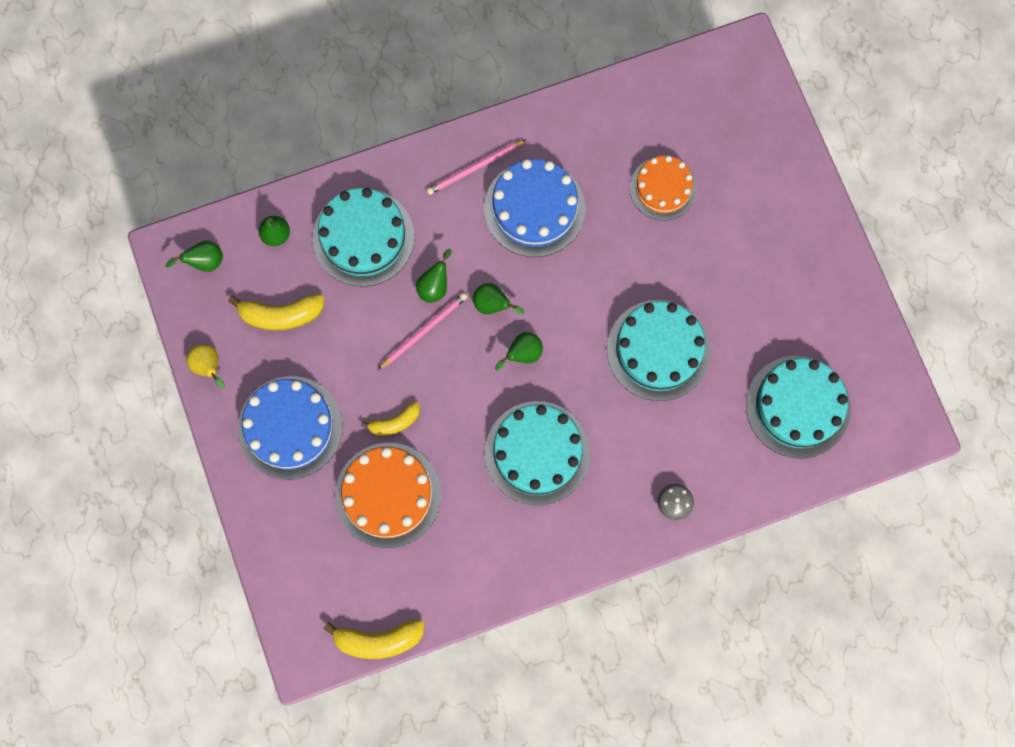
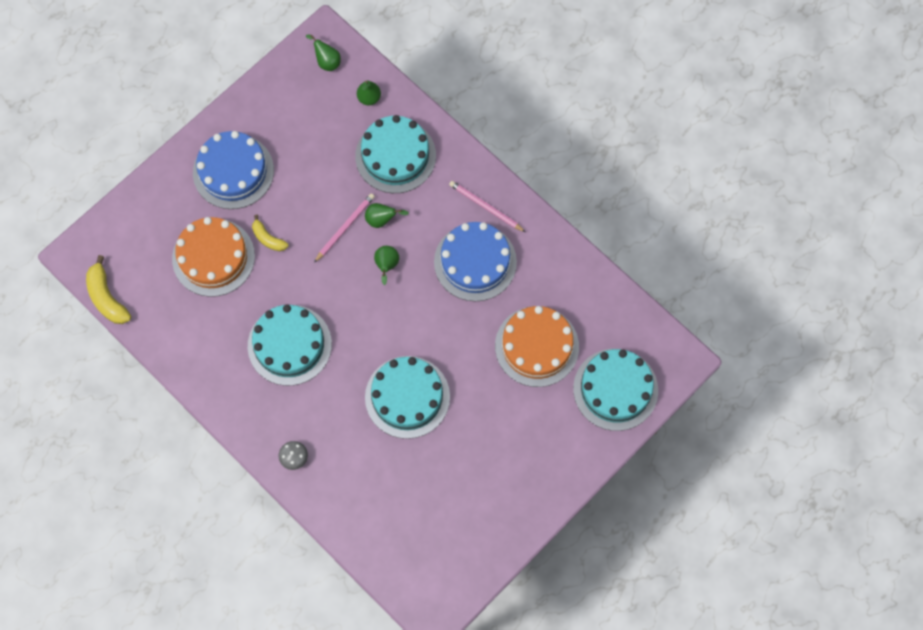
camera: 65 degrees right, 5 degrees down
(208, 367) = (252, 99): yellow pear -> none
(281, 315) = (311, 128): yellow banana -> none
(424, 330) = (345, 227): pink pencil -> pink pencil turned 75 degrees counterclockwise
(522, 354) = (359, 302): green pear -> none
(663, 188) = (536, 346): orange cake -> orange cake, size x1.51
(798, 406) = (410, 518): turquoise cake -> turquoise cake (615, 389)

